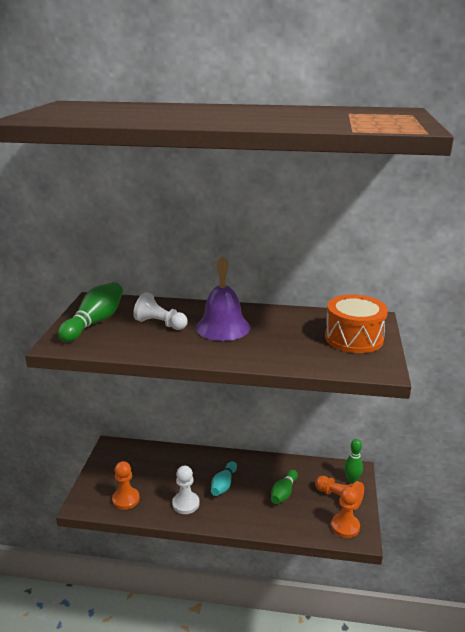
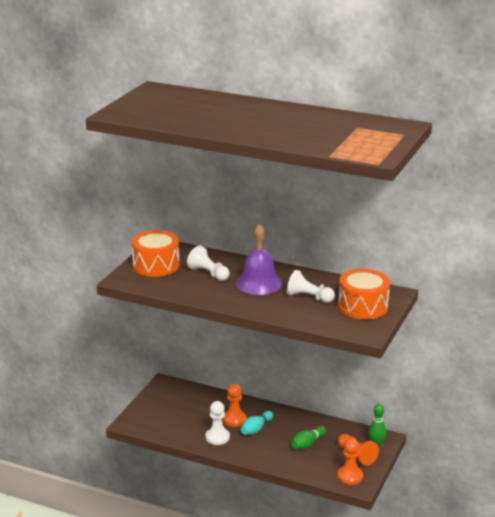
camera: 15 degrees right, 0 degrees up
(95, 322) = (156, 265): green bowling pin -> orange drum
(126, 499) = (167, 426): orange pawn -> orange pawn (234, 419)
(288, 336) = (308, 297): none -> white pawn

